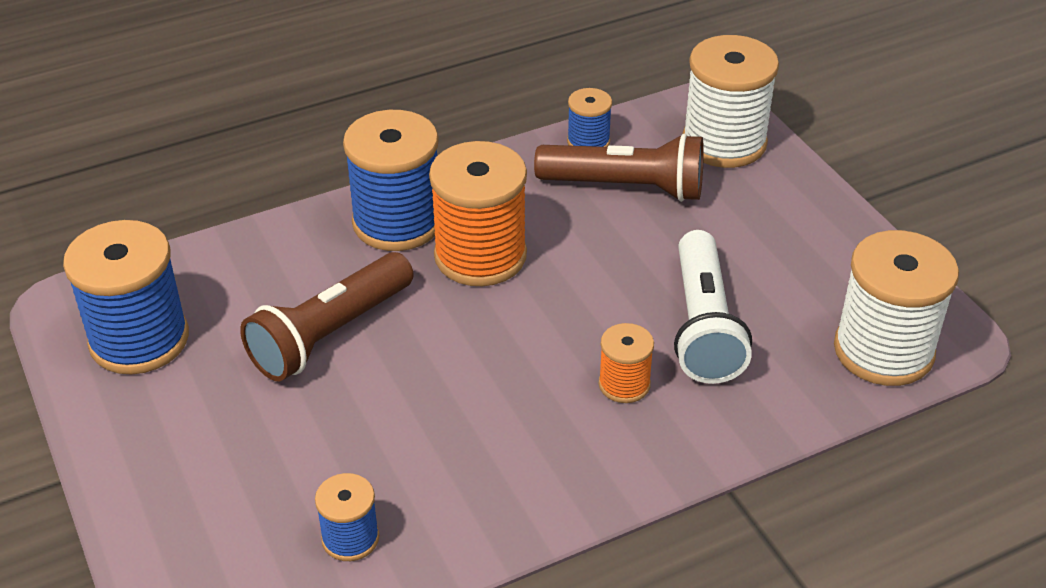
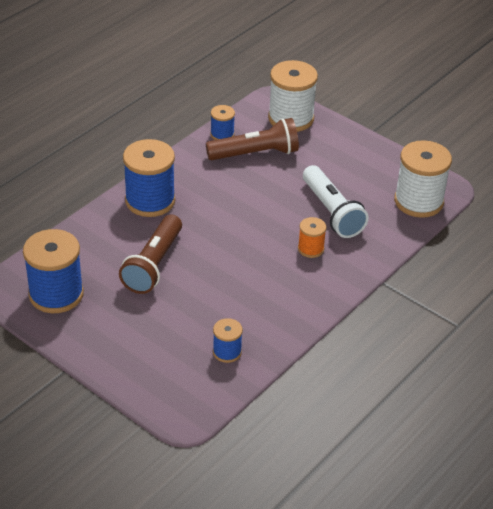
camera: 25 degrees left, 0 degrees up
(480, 256) = (204, 207): orange spool -> none

